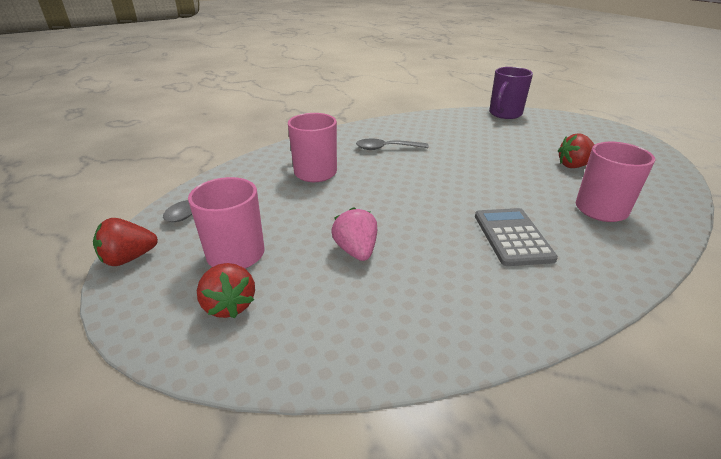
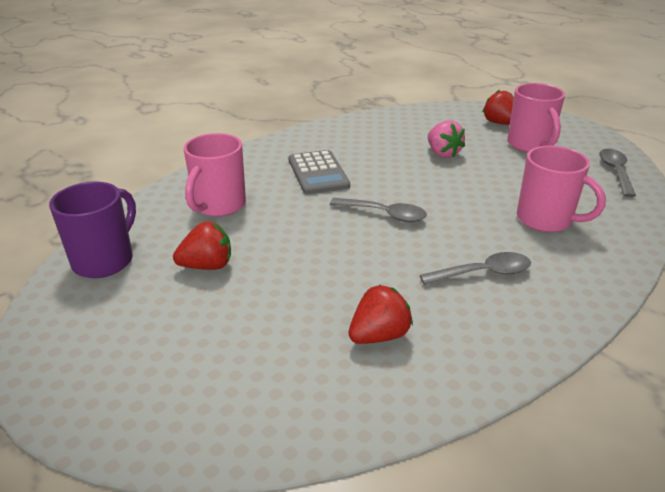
camera: 170 degrees right, 0 degrees up
(129, 258) = (599, 136): red strawberry -> red strawberry (379, 335)
(443, 187) = (384, 214): none -> grey spoon
(504, 114) = (268, 429): purple mug -> purple mug (105, 260)

